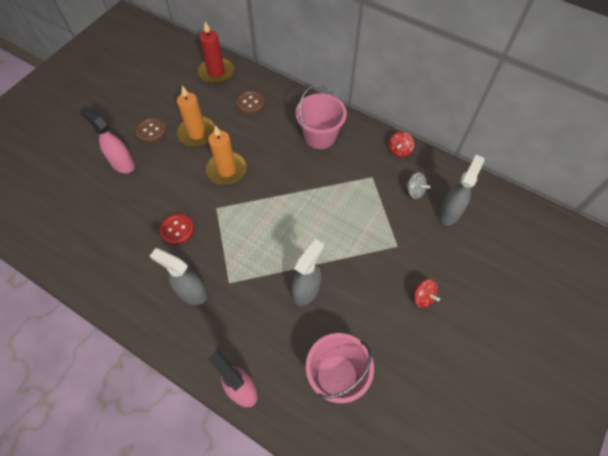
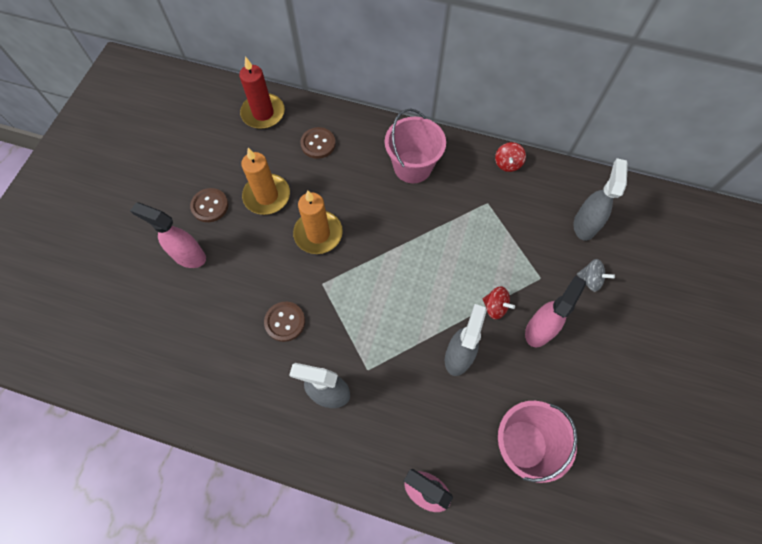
camera: 15 degrees left, 5 degrees up
(177, 230) = (285, 322): red button -> brown button
(382, 286) = (539, 329): none -> pink spray bottle
(414, 191) = (539, 208): grey spinning top -> grey spinning top (590, 280)
(423, 297) = (586, 330): red spinning top -> red spinning top (495, 307)

